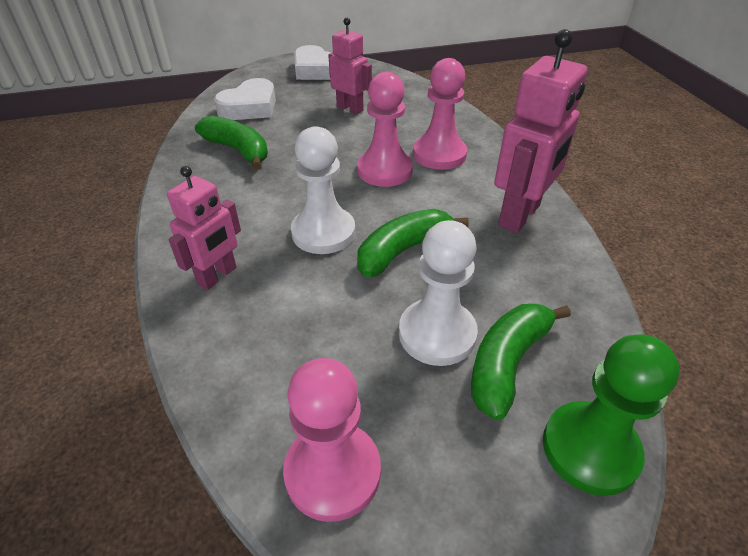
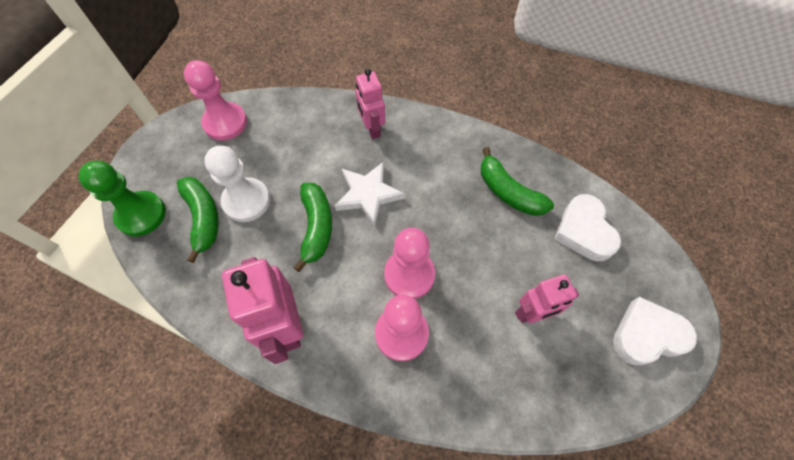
camera: 125 degrees right, 20 degrees up
(238, 150) = (508, 192): green banana -> green banana turned 60 degrees clockwise
(323, 232) = (368, 195): white pawn -> white star

